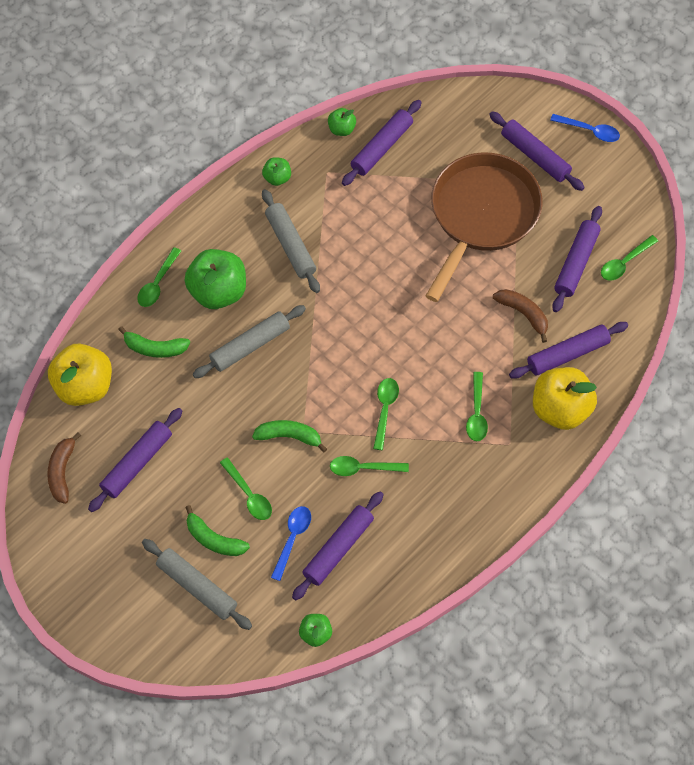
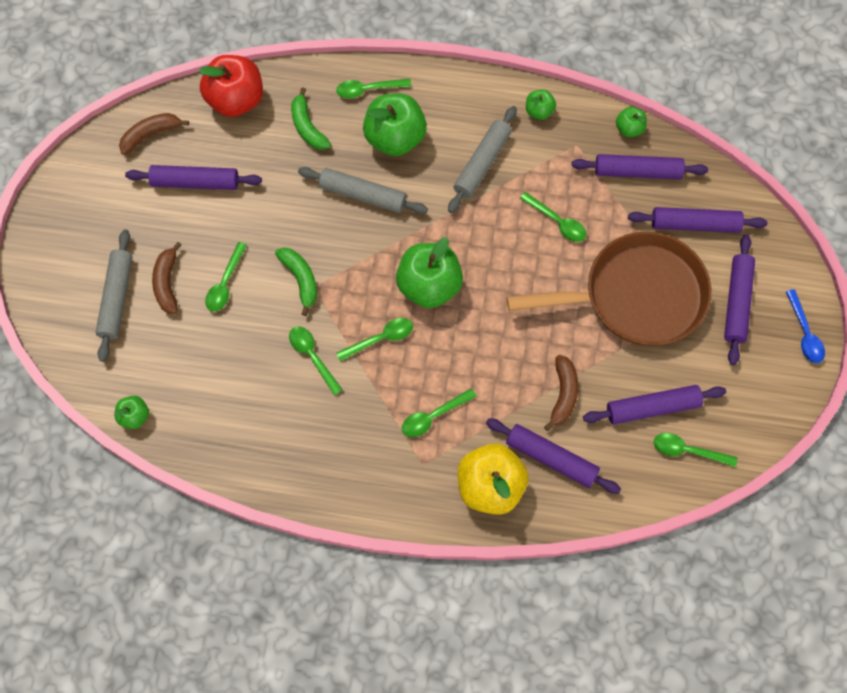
camera: 55 degrees right, 5 degrees up
(84, 386) = (236, 100): yellow apple -> red apple
(214, 539) = (167, 283): green banana -> brown banana
(292, 539) = (208, 343): blue spoon -> none
(338, 548) = (224, 384): purple rolling pin -> purple rolling pin (695, 224)
(366, 348) = (429, 286): none -> green apple
(381, 227) = (557, 222): none -> green spoon

